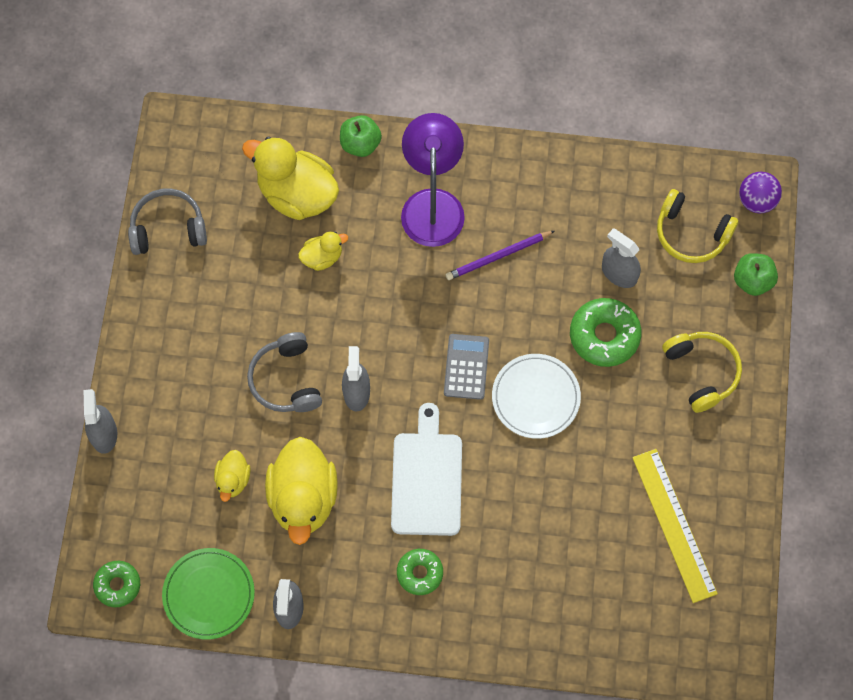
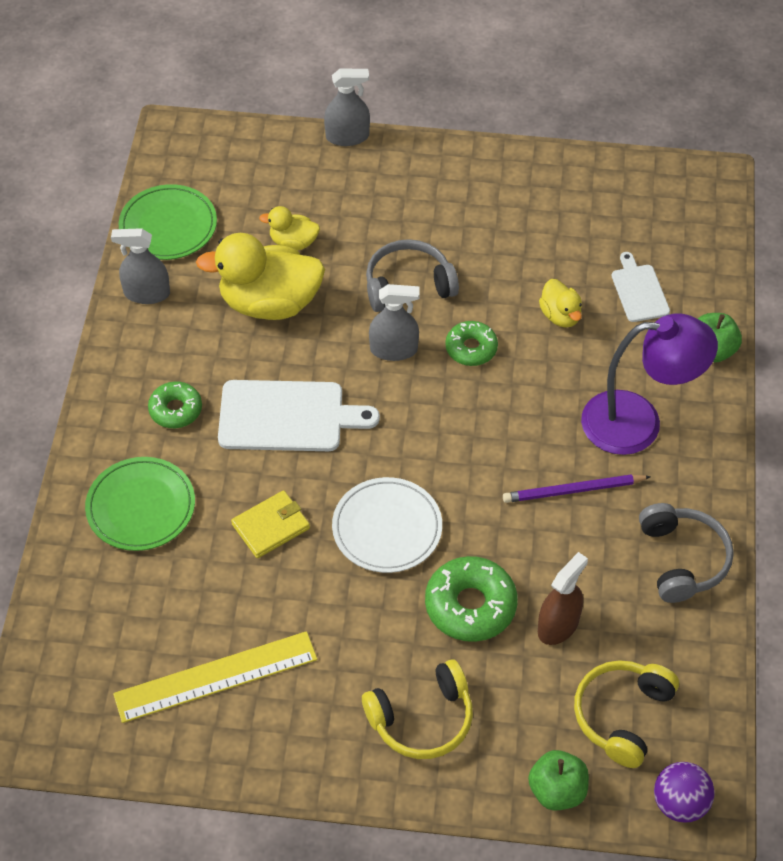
camera: 90 degrees right, 15 degrees down
(118, 585) = (185, 154): green donut -> green donut (471, 348)
(168, 228) = (586, 179): grey headphones -> grey headphones (682, 559)
(297, 194) = (639, 291): yellow duck -> white cutting board
(466, 367) = (426, 456): grey calculator -> none
(498, 256) = (573, 490): purple pencil -> purple pencil turned 75 degrees counterclockwise
(519, 595) = (141, 507): none -> green plate
(536, 488) = (271, 526): none -> yellow wallet
(619, 273) = (558, 625): grey spray bottle -> brown spray bottle

